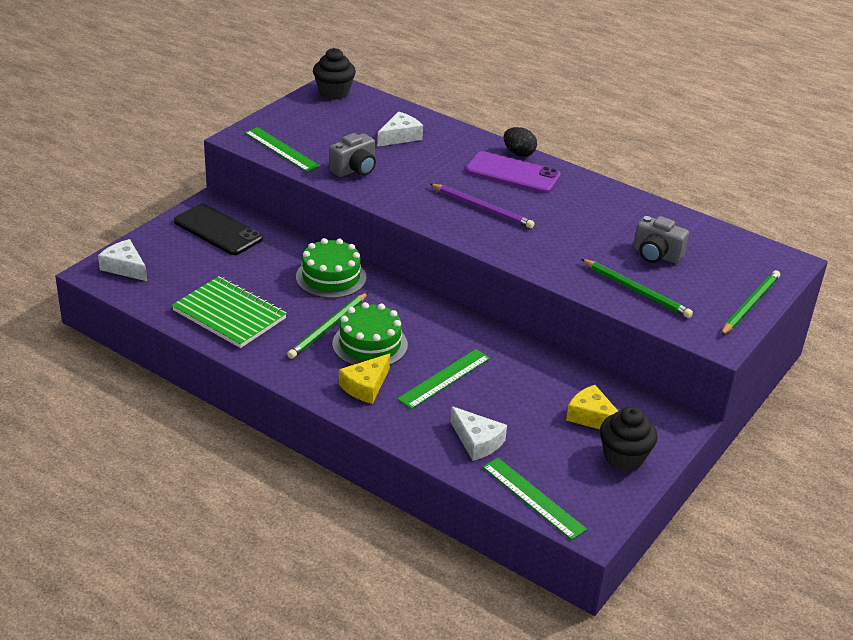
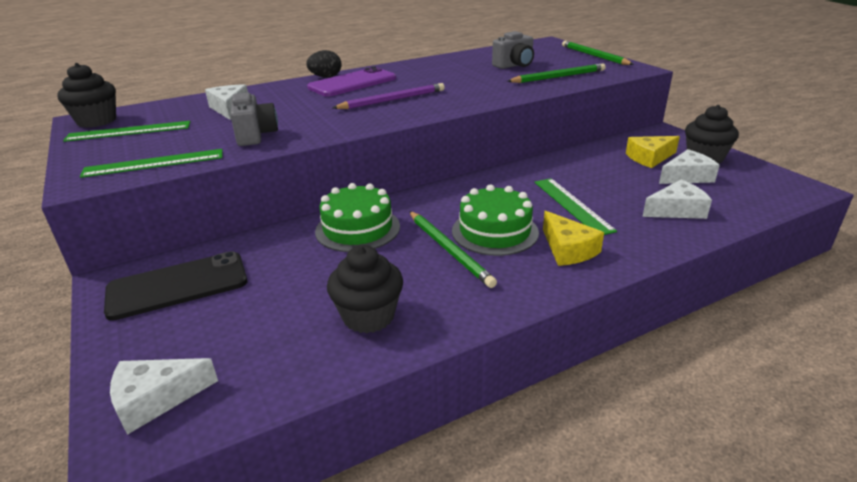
camera: 60 degrees left, 5 degrees down
(229, 314) = (368, 316): green notebook -> black cupcake
(533, 498) = (763, 202): green ruler -> green ruler (129, 131)
(560, 445) = (687, 176): none -> white cheese

